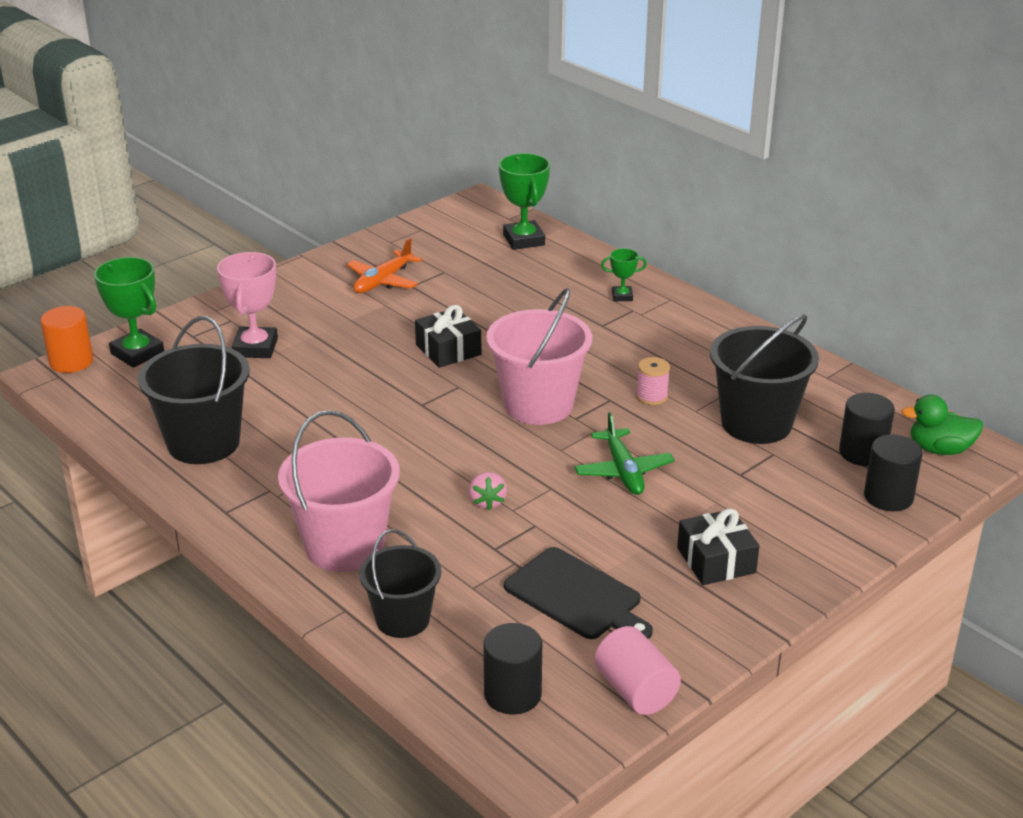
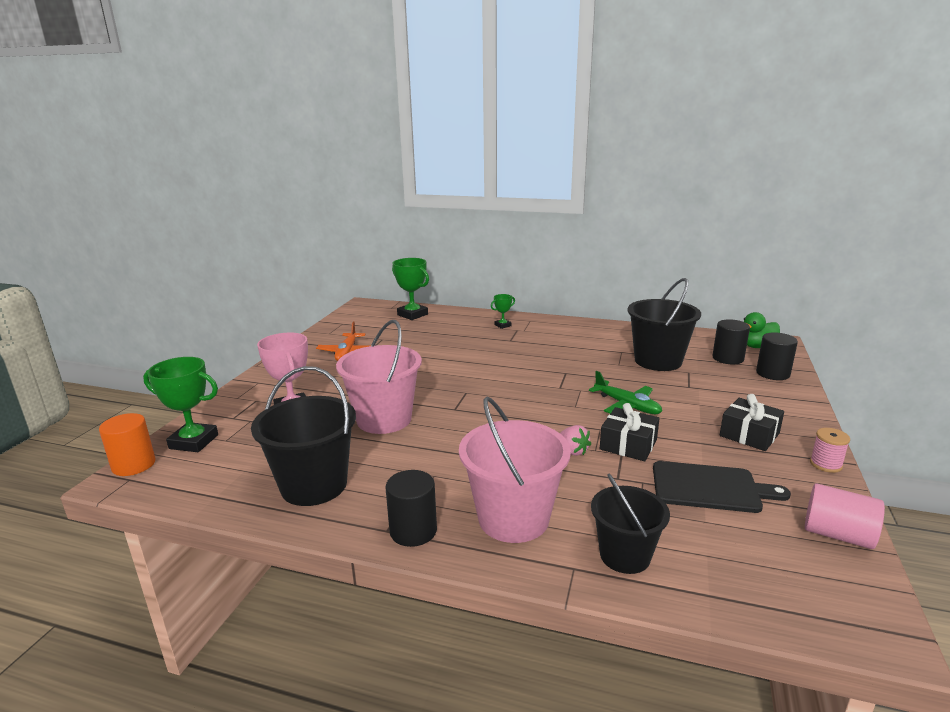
camera: 30 degrees left, 10 degrees down
(448, 350) = (434, 375): black gift -> black gift (628, 445)
(512, 694) = (775, 577): black cylinder -> black cylinder (413, 531)
(538, 405) = (528, 387): pink bucket -> pink bucket (384, 419)
(652, 396) = (586, 365): pink spool -> pink spool (825, 464)

